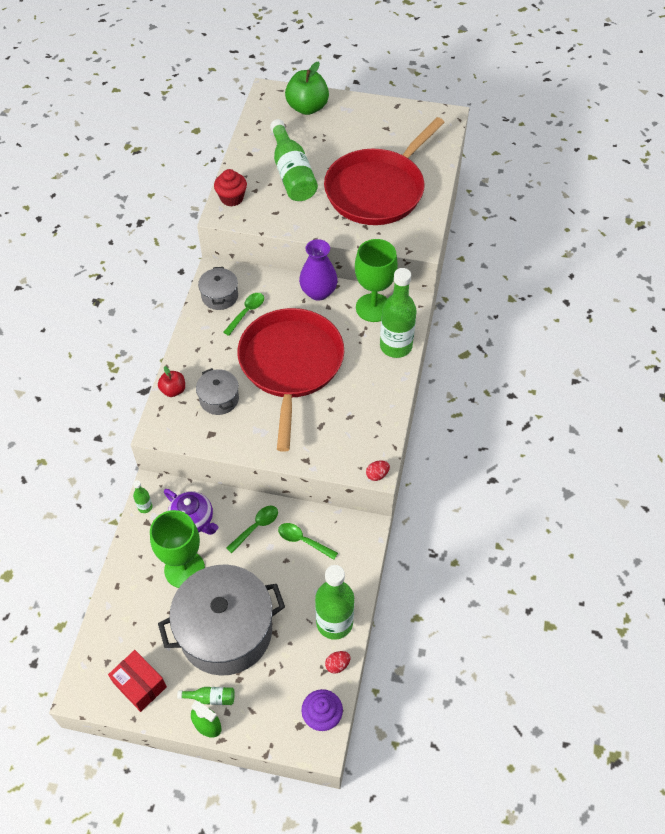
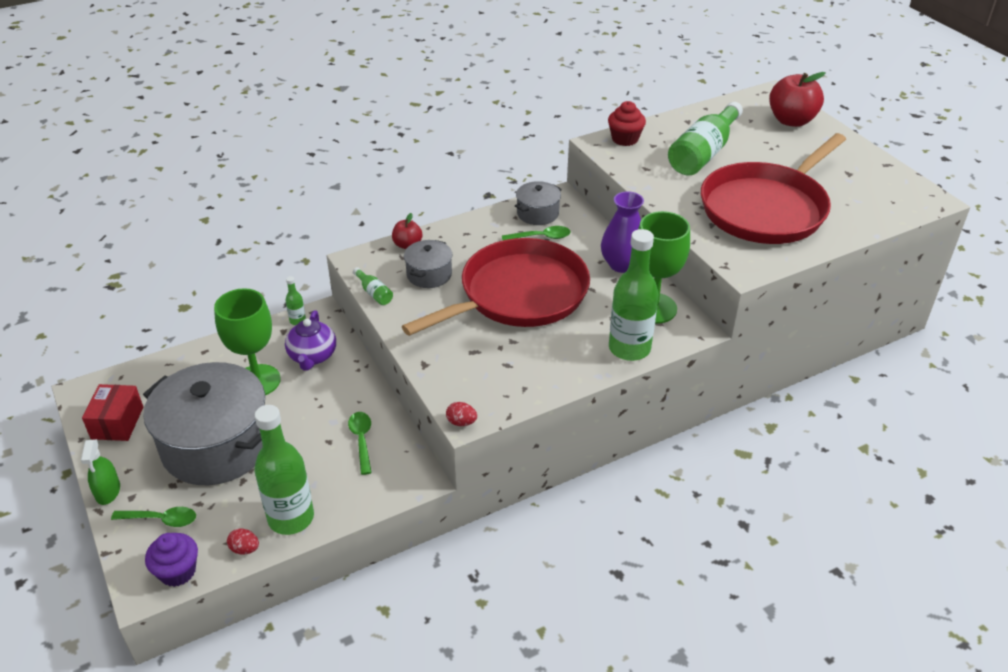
camera: 50 degrees right, 15 degrees down
(211, 698) = (138, 477): green bottle -> green bottle (374, 293)
(256, 527) = (345, 400): green spoon -> green spoon (161, 519)
(307, 108) = (791, 121): green apple -> red apple
(378, 190) = (766, 208): red pan -> red pan turned 45 degrees counterclockwise

